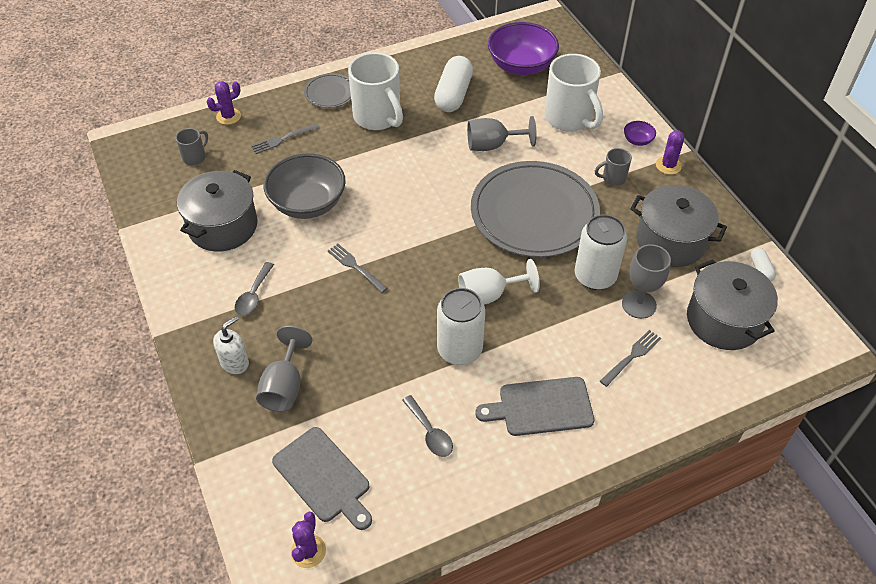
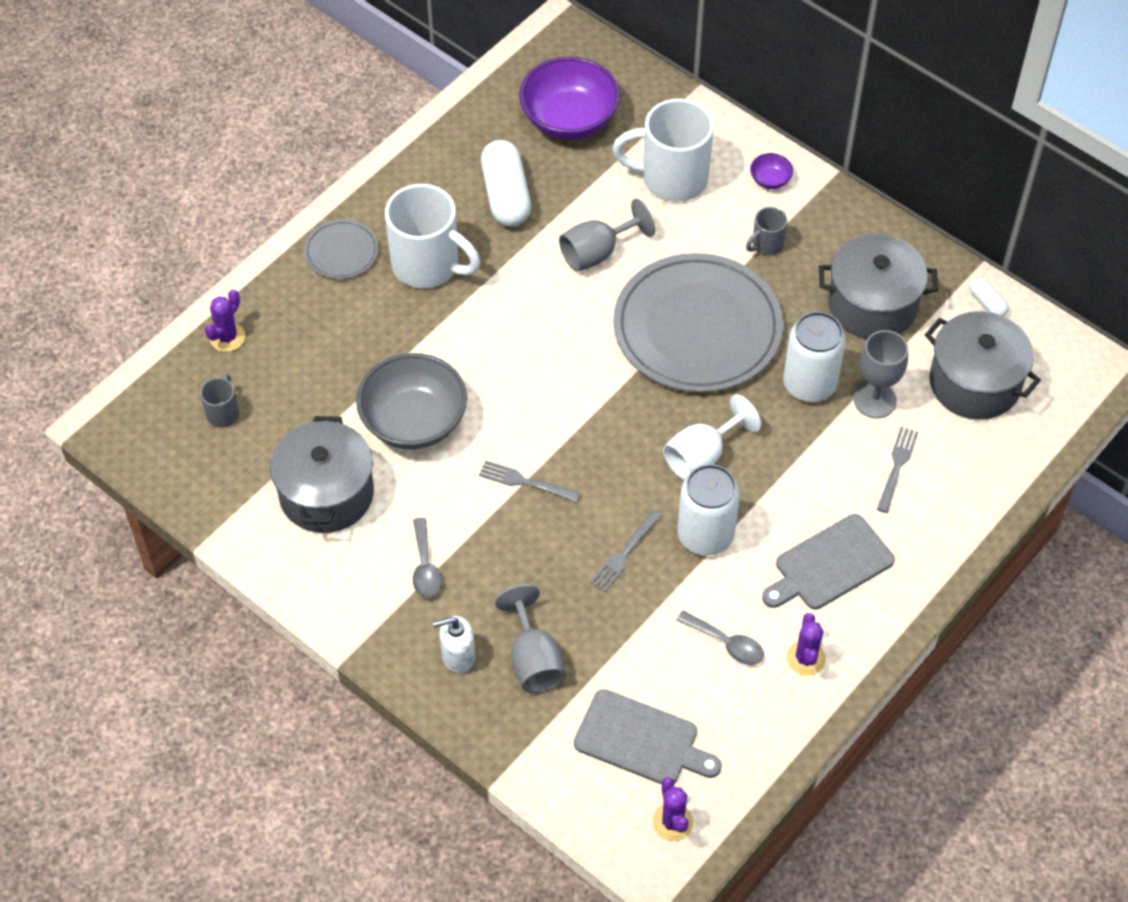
camera: 25 degrees left, 5 degrees up
(235, 362) = (458, 656): white soap dispenser -> white soap dispenser turned 120 degrees counterclockwise
(282, 139) = (322, 344): grey fork -> grey fork (624, 554)
(569, 118) = (671, 178): white mug -> white mug turned 150 degrees clockwise
(668, 165) = (823, 202): purple cactus -> purple cactus (806, 658)

